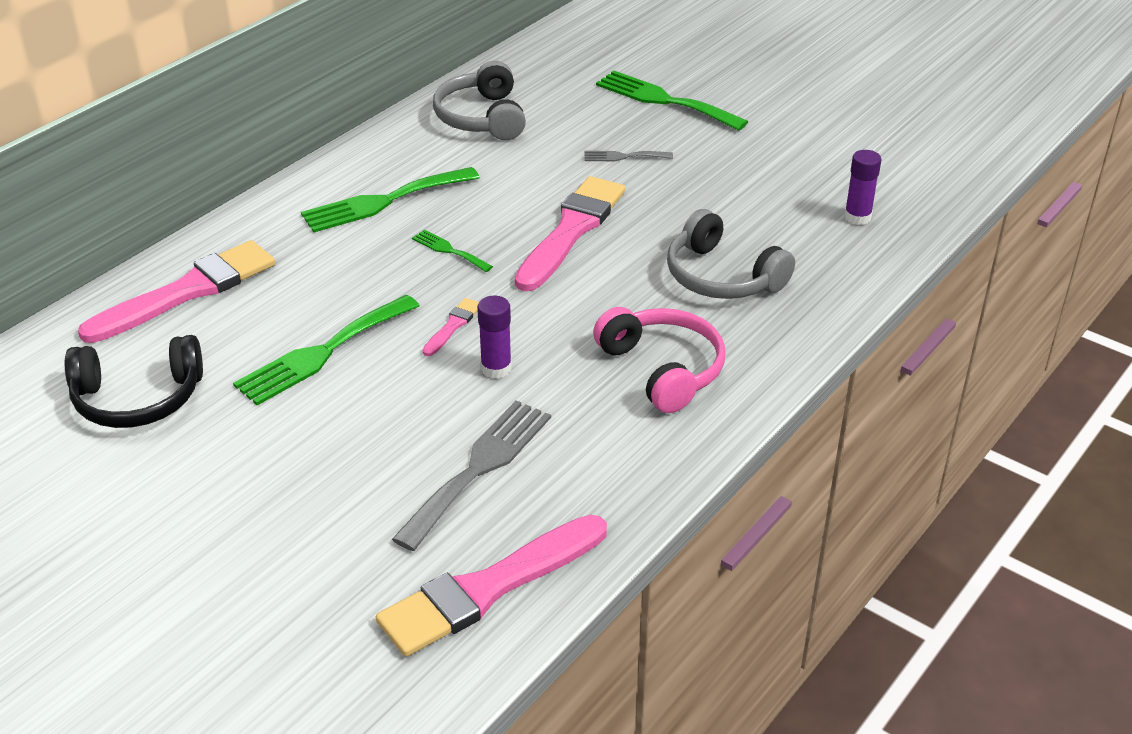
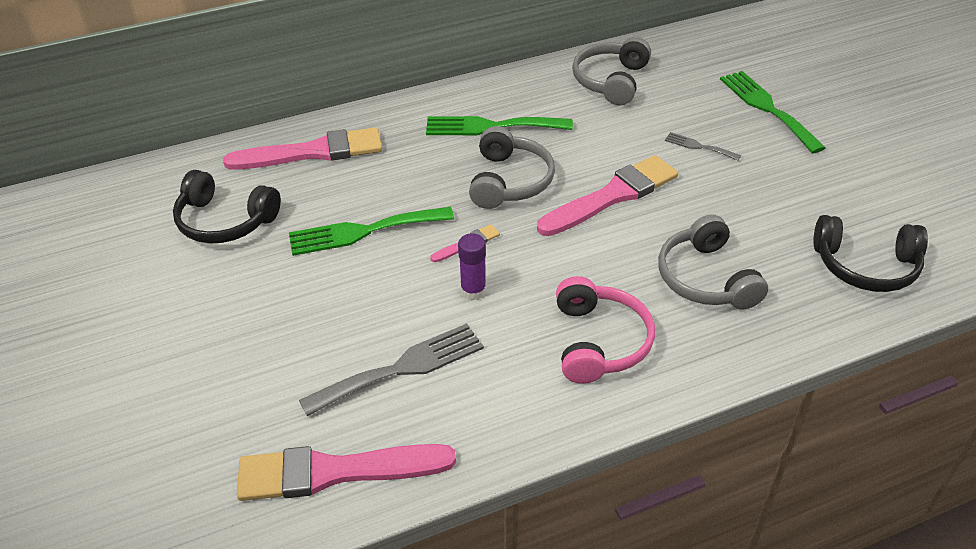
camera: 30 degrees right, 5 degrees up
(449, 250) = (509, 181): green fork -> grey headphones
(857, 217) = (865, 266): purple glue stick -> black headphones

